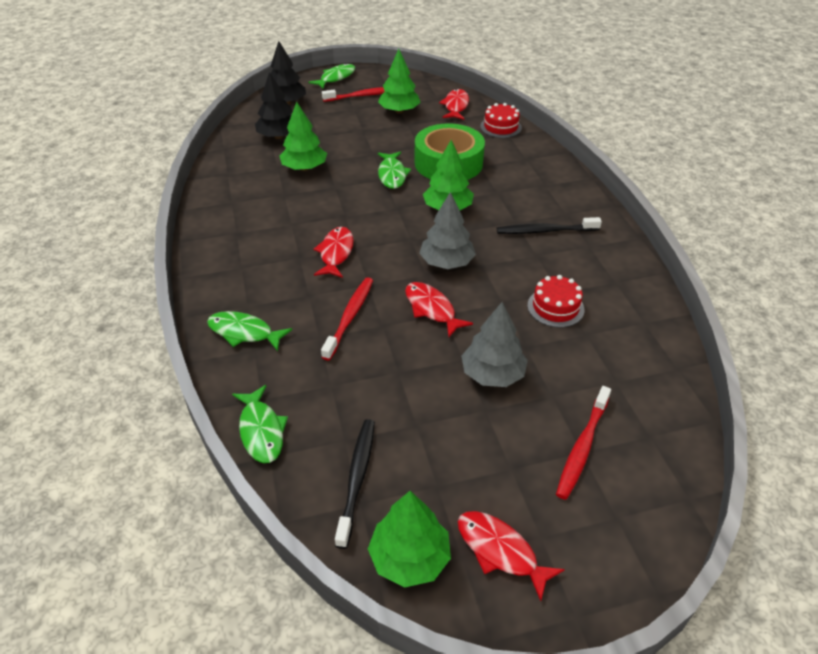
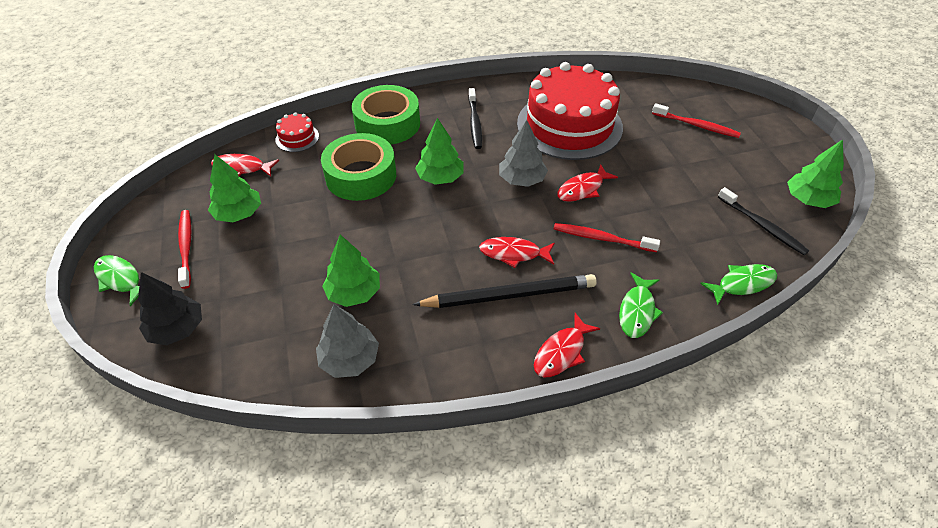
camera: 90 degrees left, 5 degrees up
(278, 136) = (271, 327): black tree -> none
(283, 248) = (509, 295): none -> black pencil
(357, 478) = (762, 226): black toothbrush -> black toothbrush turned 135 degrees counterclockwise
(392, 175) = (378, 217): green fish -> none
(492, 374) = (645, 159): grey tree -> grey tree (349, 359)
(500, 551) = (785, 163): red fish -> red fish (562, 352)
(532, 174) = (387, 124): none -> green tape
(555, 307) = (569, 125): red cake -> red cake, size x2.48

